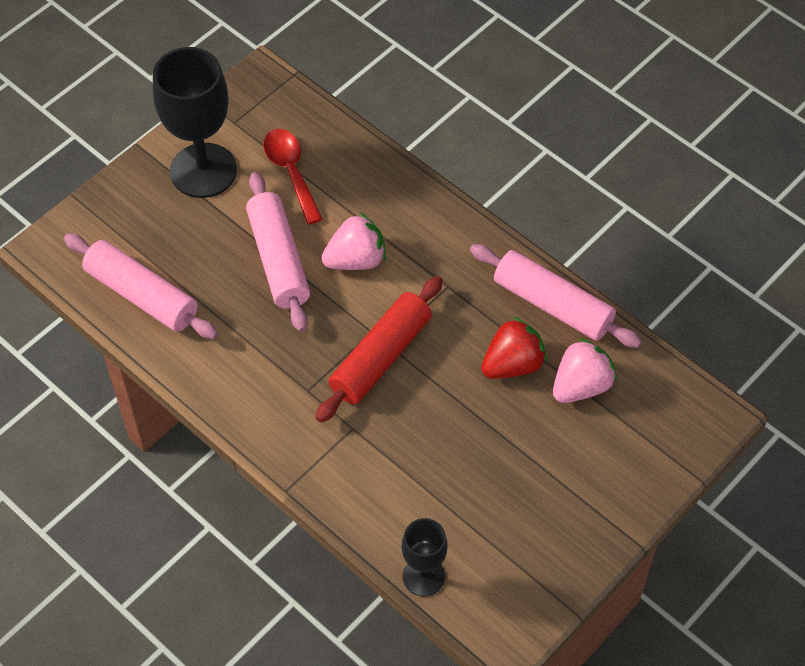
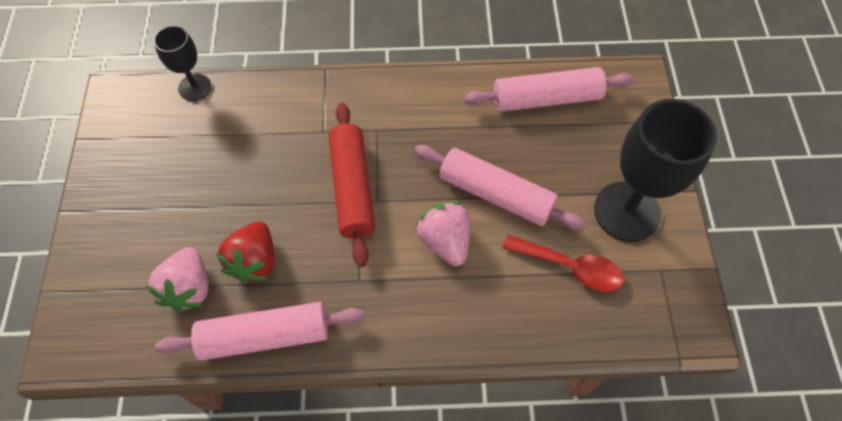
camera: 135 degrees right, 5 degrees up
(356, 260) = (445, 241): pink strawberry -> pink strawberry turned 135 degrees clockwise

